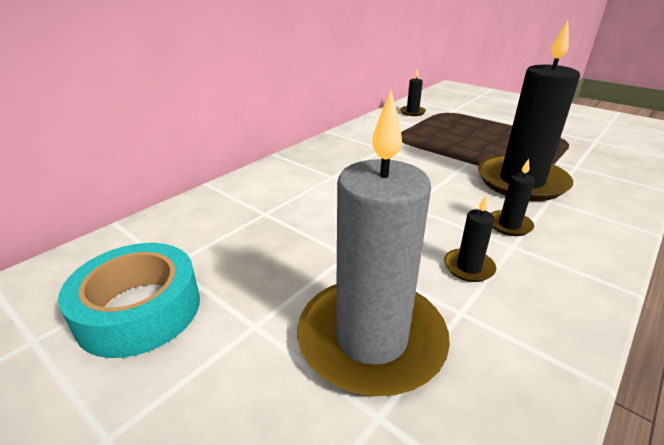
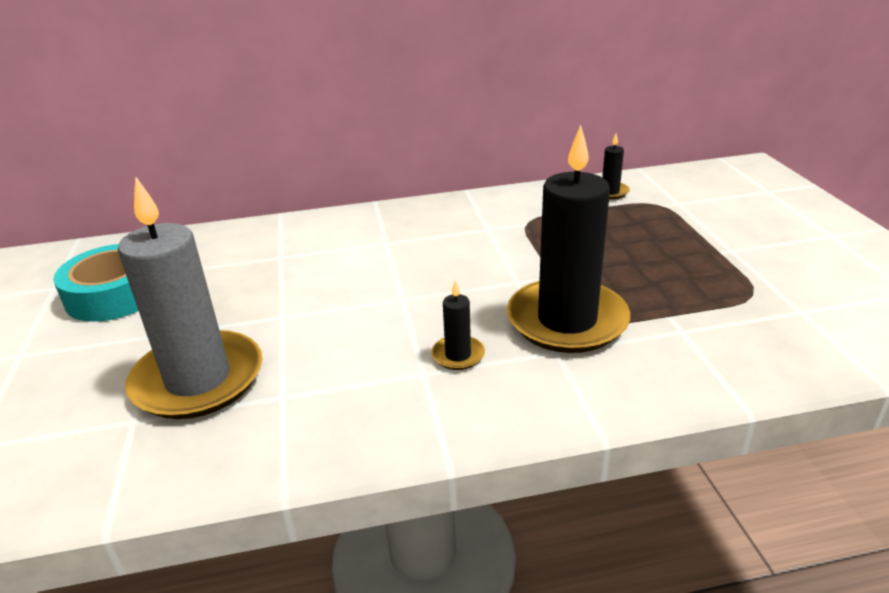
camera: 40 degrees right, 0 degrees up
(468, 267) = (349, 370): black candle -> none

